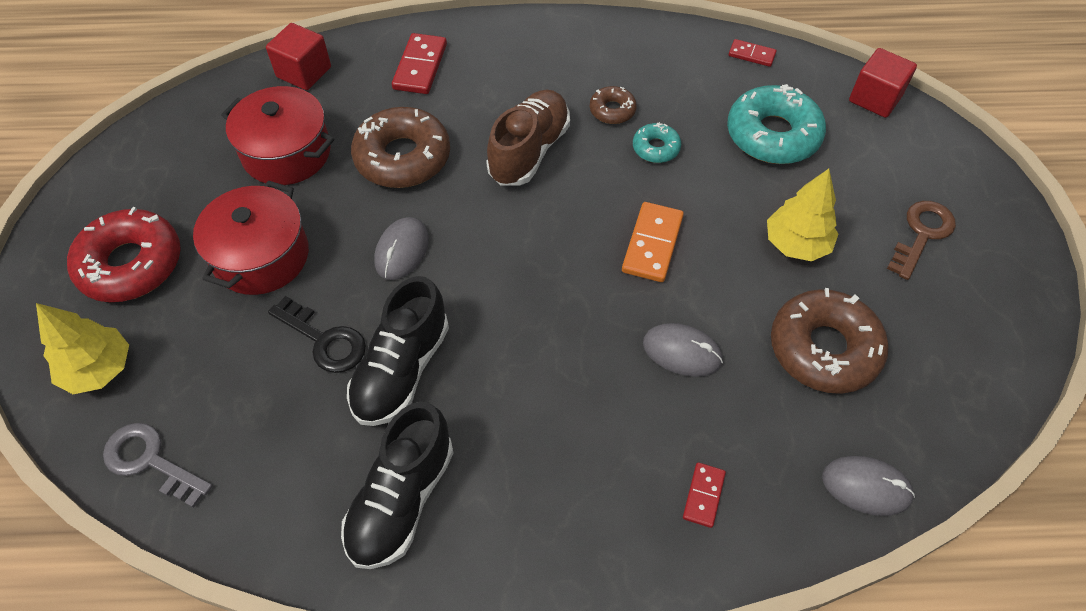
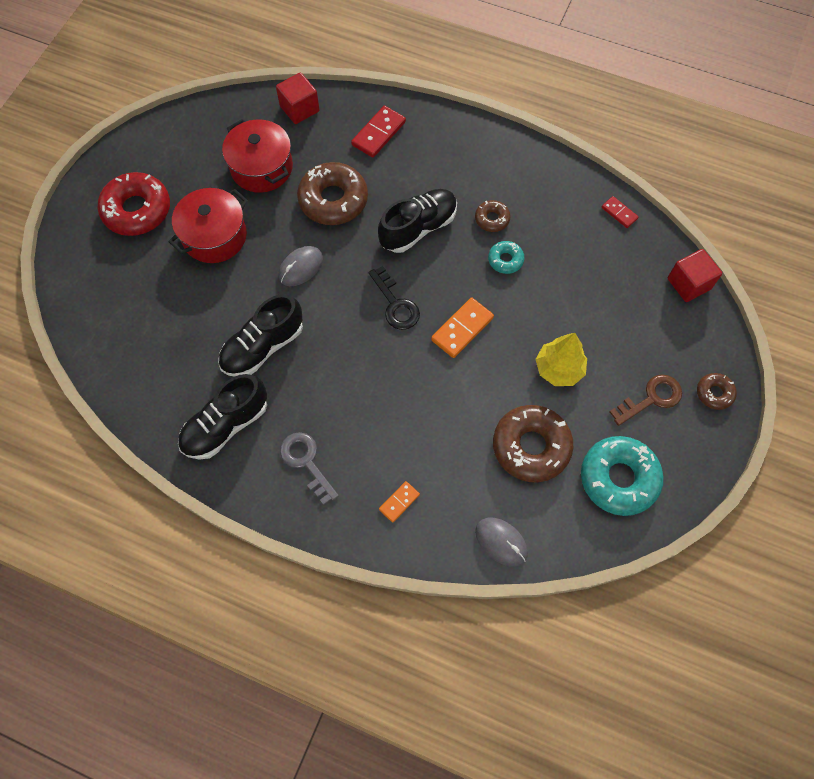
camera: 25 degrees right, 10 degrees up
(99, 369) = (94, 272): yellow tree -> none
(150, 461) = (100, 341): grey key -> grey key (306, 462)
(324, 340) = (227, 308): black key -> black key (395, 304)
(529, 151) = (418, 228): brown shoe -> black shoe
(682, 352) = (438, 409): grey mouse -> none
(703, 496) = (399, 502): red domino -> orange domino
(772, 135) = (594, 282): turquoise donut -> turquoise donut (619, 478)
(984, 200) = (714, 393): none -> brown donut

